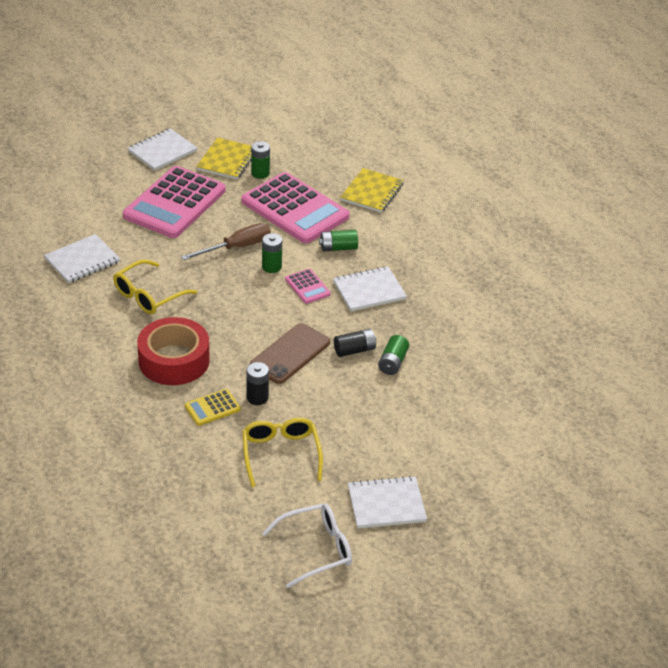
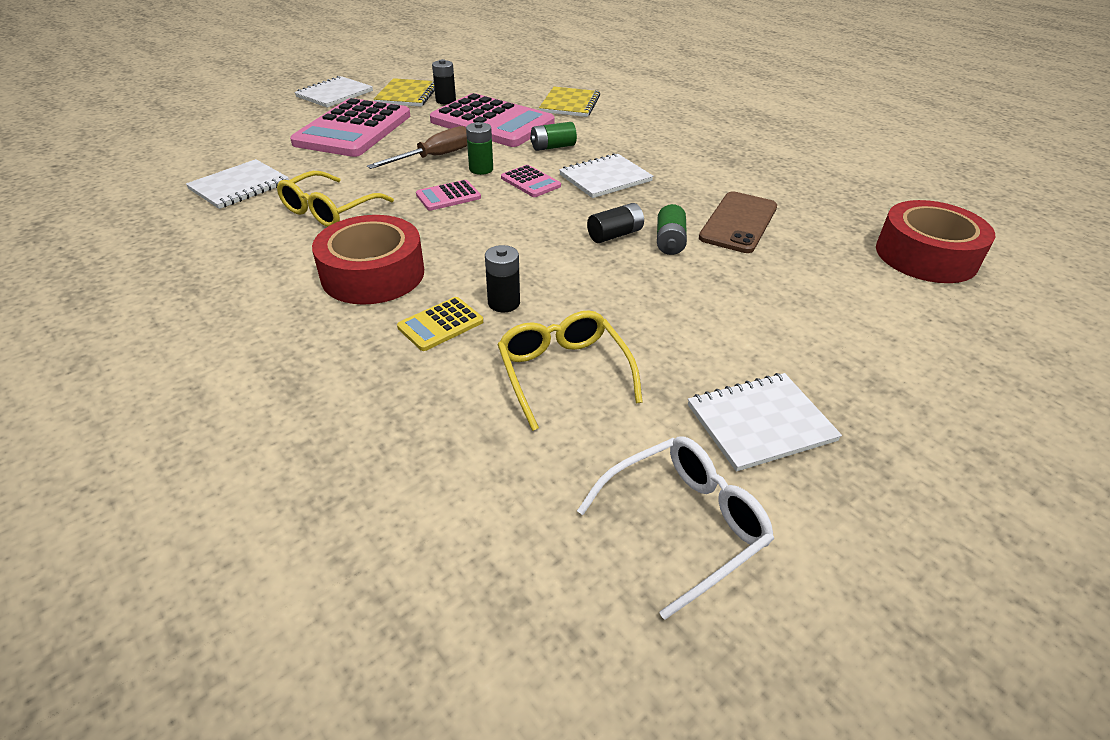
camera: 10 degrees left, 0 degrees up
(239, 293) = (448, 196): none -> pink calculator
(260, 173) = (445, 101): green battery -> black battery
(290, 354) = (533, 248): brown phone -> brown phone (738, 222)
(579, 403) = (926, 256): none -> red tape

